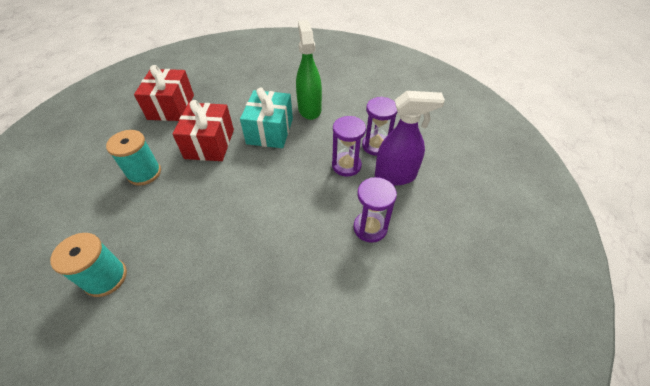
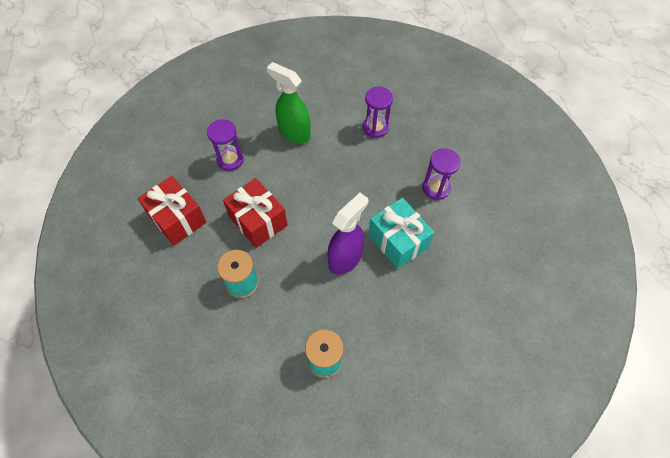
camera: 45 degrees left, 10 degrees up
(270, 131) = (289, 174): turquoise gift -> turquoise gift (398, 241)
(346, 165) = (374, 158): purple hourglass -> purple hourglass (230, 160)
(395, 176) = (412, 141): purple spray bottle -> purple spray bottle (345, 258)

